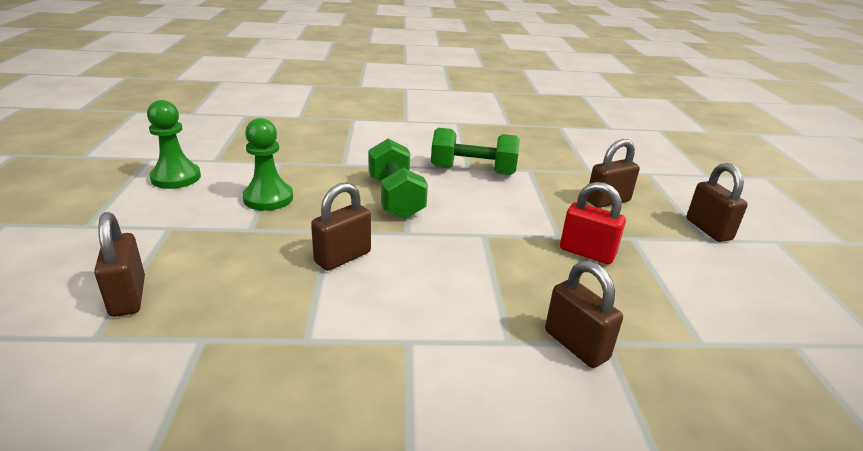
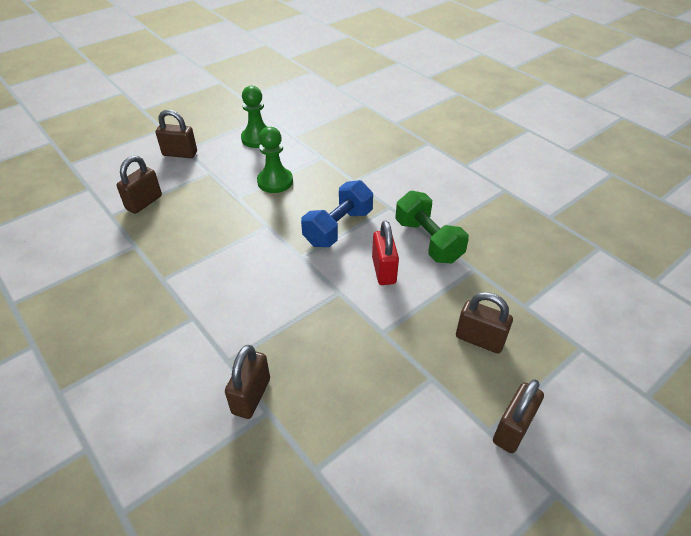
camera: 55 degrees right, 15 degrees up
(343, 257) = (245, 247): brown padlock -> brown padlock (180, 154)
(395, 198) = (338, 228): green dumbbell -> blue dumbbell
(587, 253) = (374, 358): red padlock -> red padlock (383, 270)

